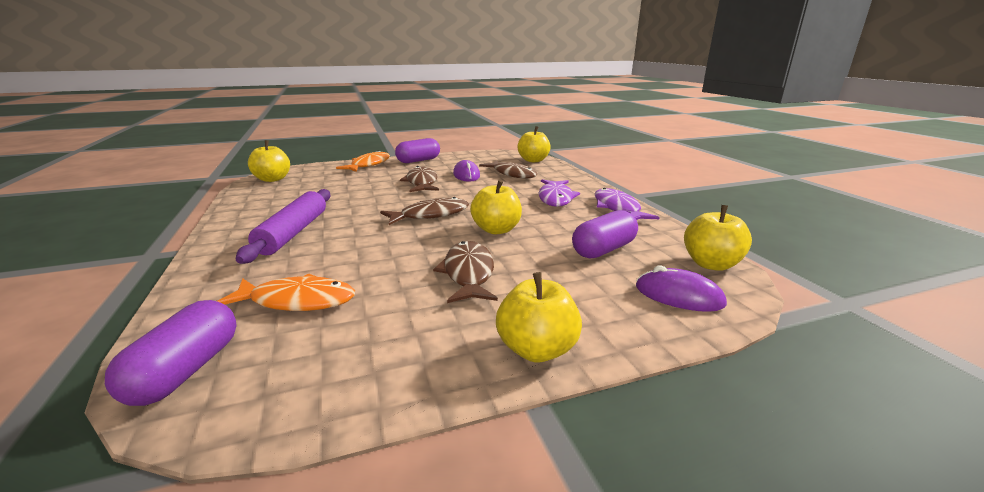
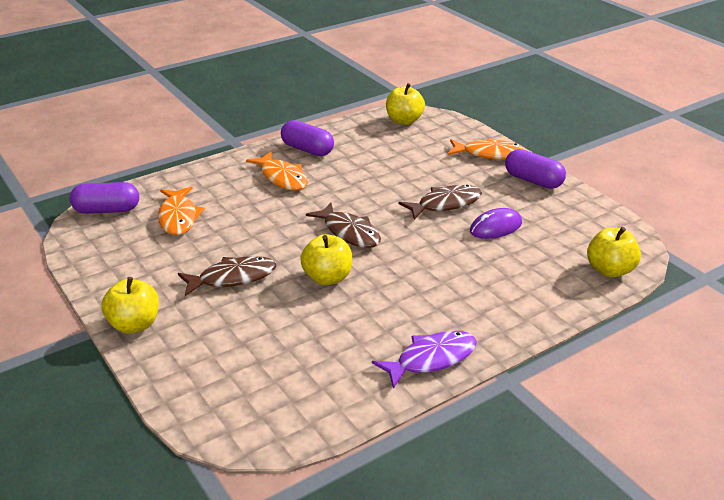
camera: 75 degrees right, 10 degrees up
(293, 232) = (282, 178): purple rolling pin -> orange fish
(512, 174) = (523, 261): brown fish -> none
(555, 198) = (443, 307): purple fish -> none
(603, 250) = (302, 350): purple capsule -> purple capsule (307, 149)
(678, 295) = (218, 397): purple mouse -> none
(711, 264) = (289, 426): yellow apple -> none

